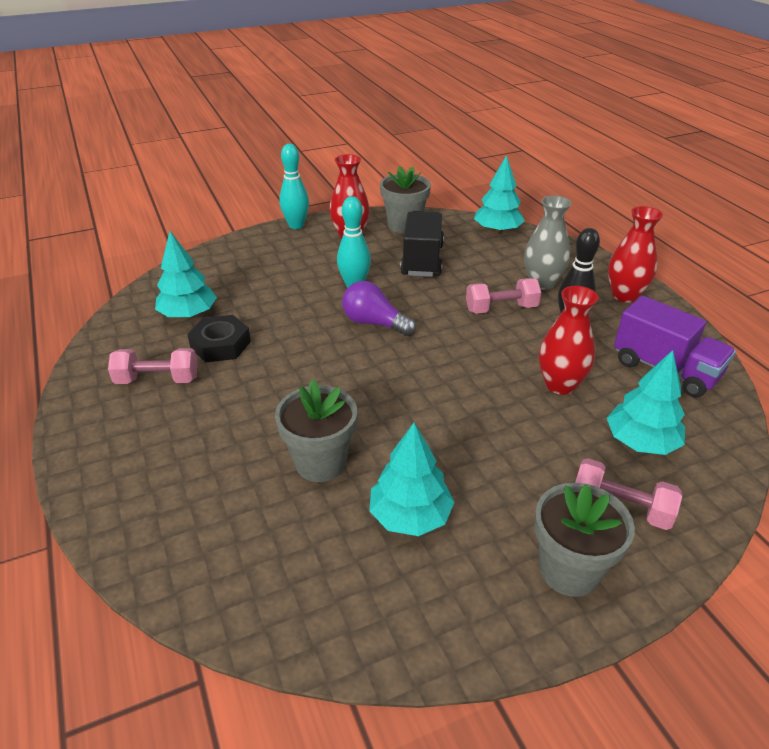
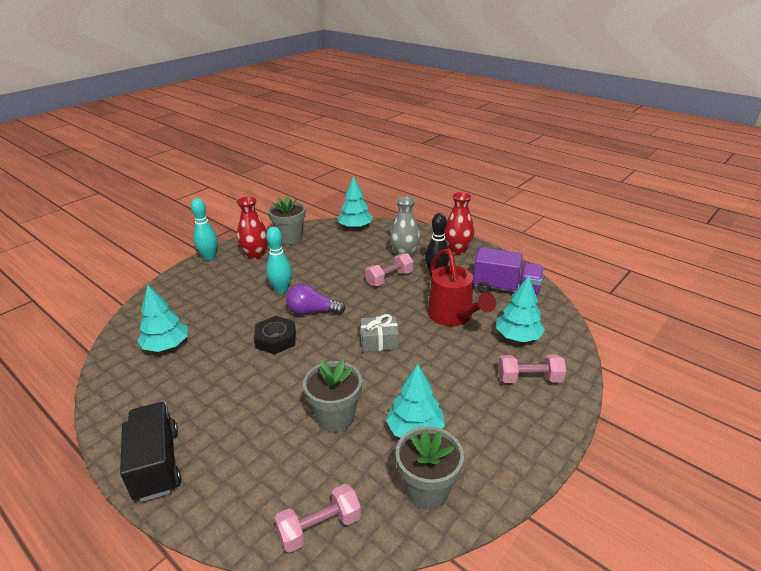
camera: 25 degrees left, 5 degrees down
(157, 380) = (174, 401): pink dumbbell -> pink dumbbell (320, 527)
(220, 345) = (208, 360): black nut -> black nut (276, 339)
(422, 260) = (317, 259): black truck -> black truck (156, 464)
(436, 386) = (379, 341): none -> grey gift
(560, 385) = (453, 316): red vase -> red watering can
(569, 570) = (524, 426): grey flower pot -> grey flower pot (427, 490)

